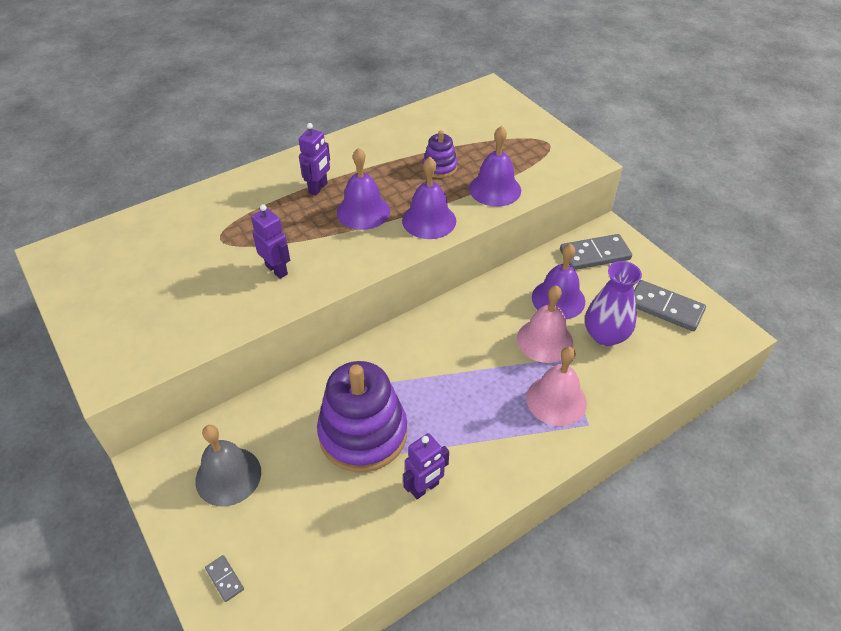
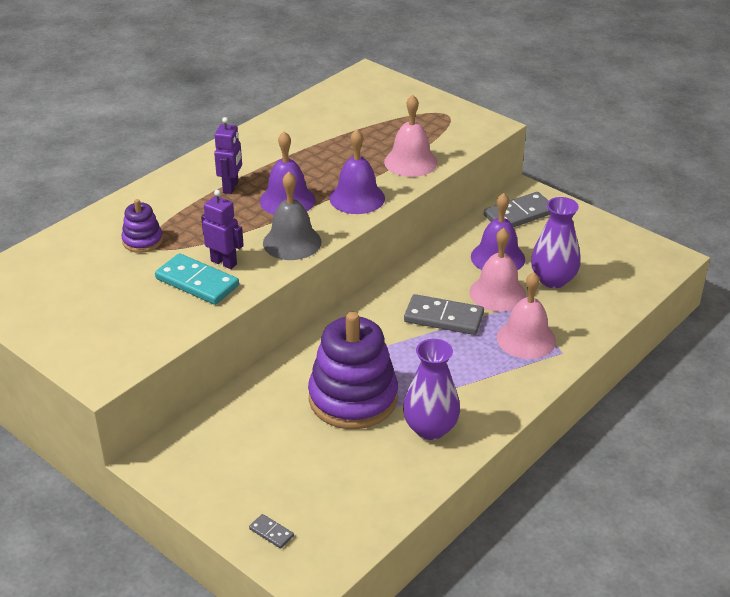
camera: 15 degrees left, 10 degrees down
(228, 476) = (235, 456): grey bell -> grey bell (292, 242)
(243, 287) = (197, 282): none -> turquoise domino
(425, 488) = (430, 428): purple robot -> purple vase
(440, 167) = (347, 151): purple stacking toy -> purple stacking toy (142, 241)
(495, 189) = (410, 162): purple bell -> pink bell
(665, 308) = (601, 248): grey domino -> grey domino (443, 318)

